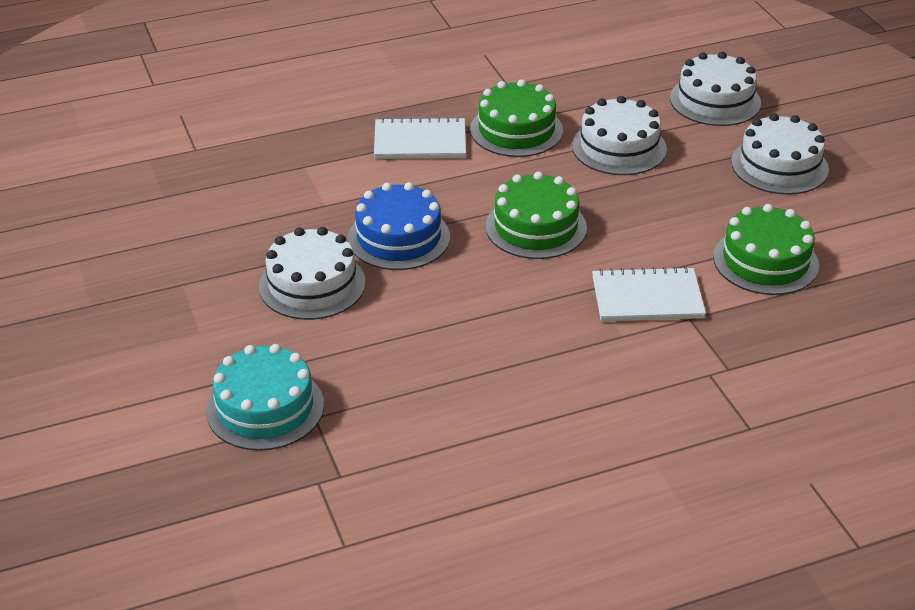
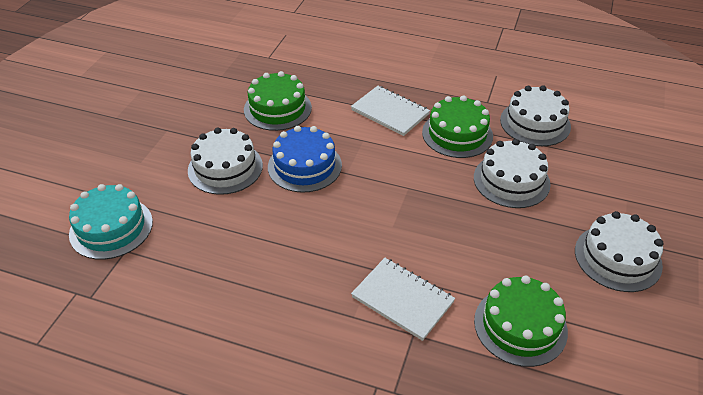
camera: 40 degrees right, 5 degrees up
(536, 227) = (391, 205): green cake -> green cake (277, 108)
(715, 100) = (622, 182): white cake -> white cake (535, 123)

